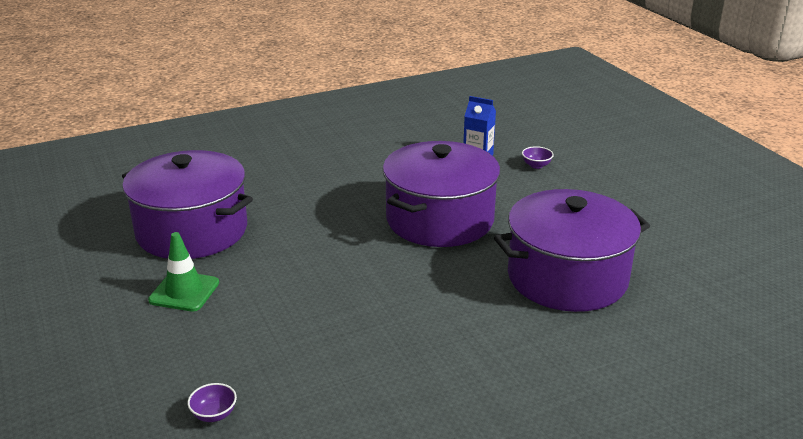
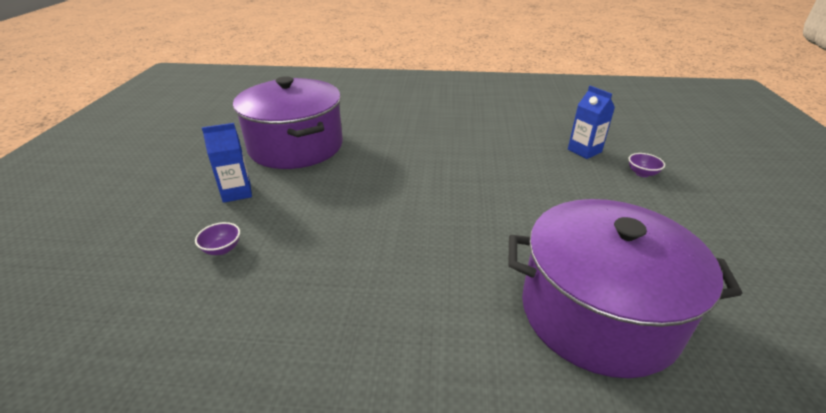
camera: 30 degrees right, 5 degrees up
(184, 291) = (237, 192): green traffic cone -> blue carton
(214, 414) = (123, 321): purple bowl -> purple bowl (222, 249)
(440, 219) = (501, 198): purple pot -> none

